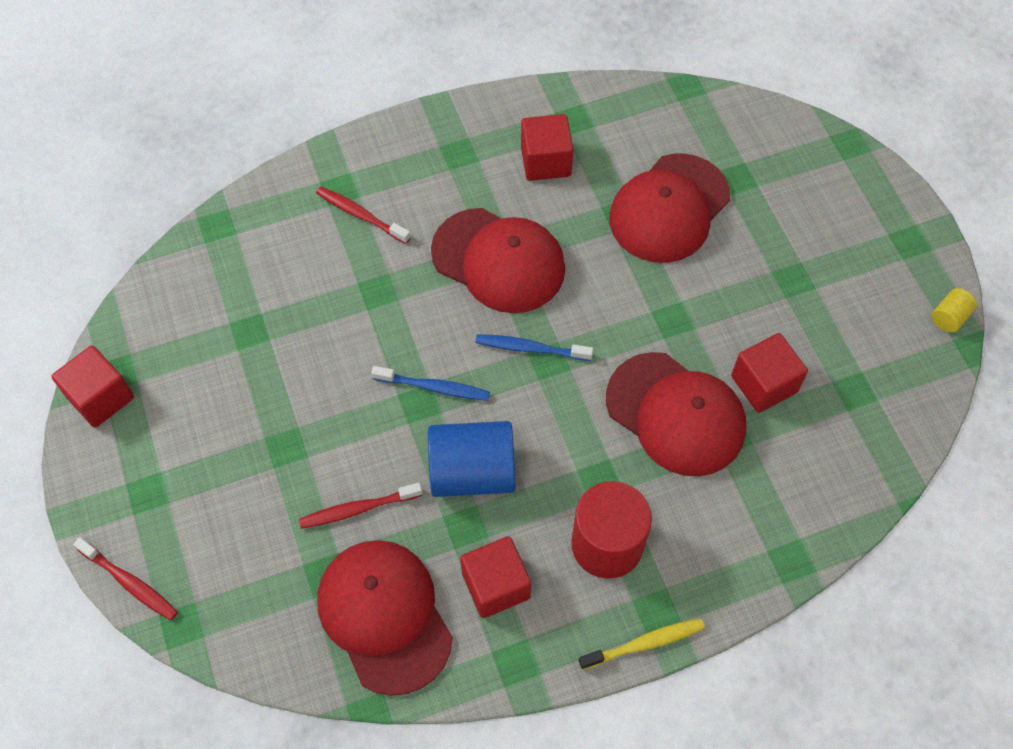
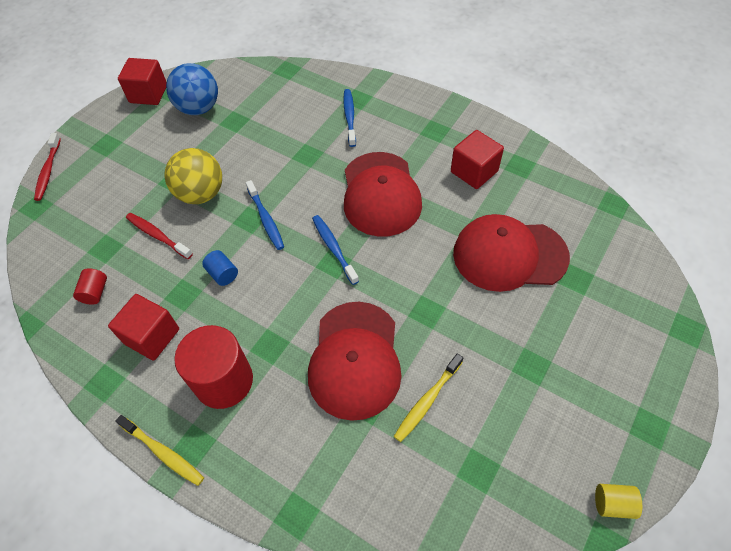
camera: 55 degrees right, 5 degrees down
(188, 356) = (199, 108): none -> blue ball
(335, 430) = (201, 194): none -> yellow ball
(360, 215) = (349, 117): red toothbrush -> blue toothbrush
(384, 616) = (95, 292): red cap -> red cylinder
(472, 472) = (223, 274): blue cylinder -> blue cylinder, size x0.45
(764, 384) = (427, 401): red cube -> yellow toothbrush

